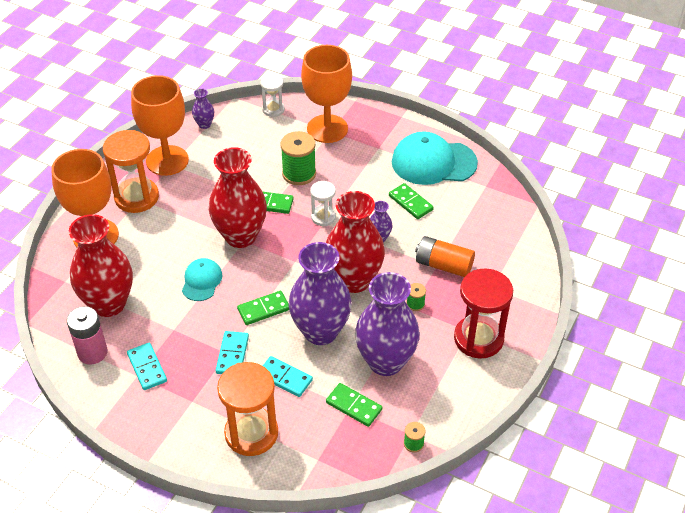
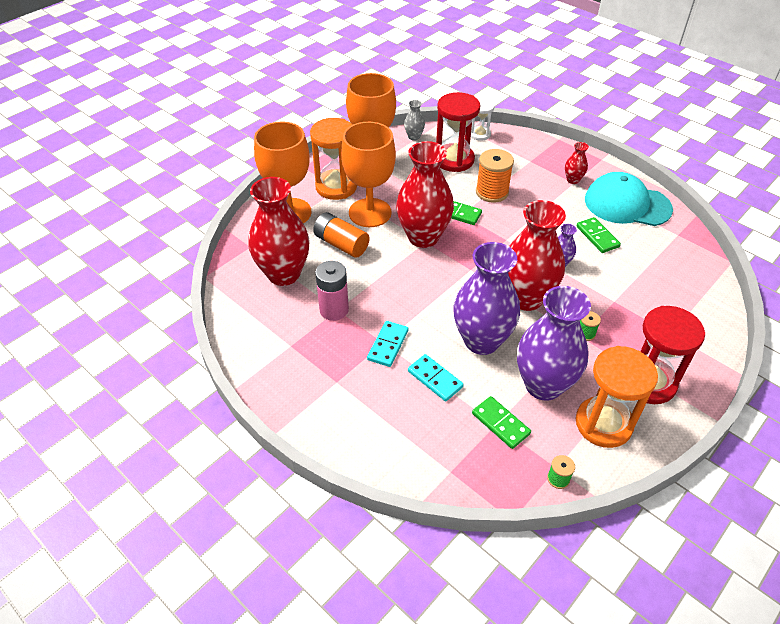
camera: 15 degrees right, 0 degrees up
(92, 352) = (255, 315): pink battery -> pink battery (334, 310)
(147, 368) = (302, 340): turquoise domino -> none
(202, 281) = (376, 270): turquoise cap -> none
(204, 124) = (414, 137): purple vase -> grey vase
(251, 433) = (387, 427): orange hourglass -> orange hourglass (603, 424)
(253, 144) = (454, 160): none -> red hourglass
(263, 309) = (429, 308): green domino -> none
(299, 174) = (492, 192): green spool -> orange spool
(323, 217) = (507, 234): white hourglass -> none
(327, 129) = (527, 158): orange goblet -> orange goblet (370, 213)
(377, 145) = (573, 180): none -> red vase
(443, 265) = (622, 301): orange battery -> orange battery (341, 244)

